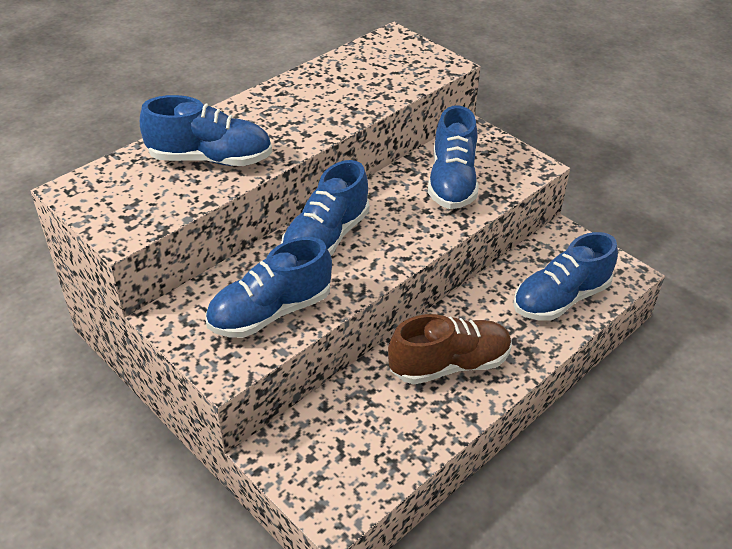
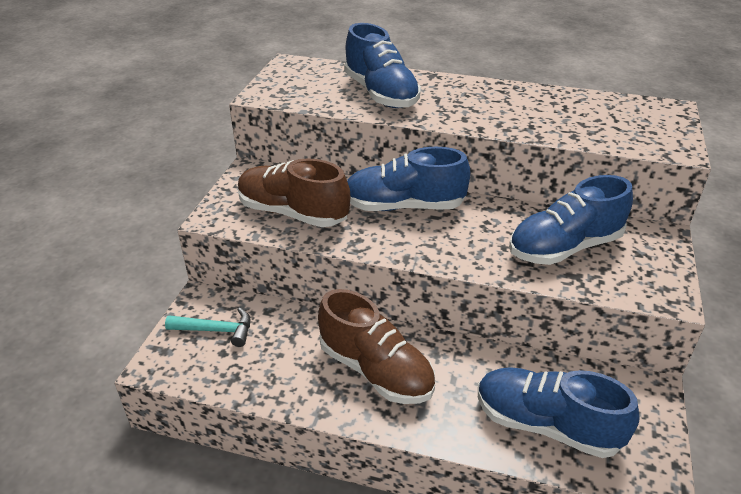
camera: 60 degrees right, 5 degrees down
(270, 312) = (293, 213): blue shoe -> brown shoe
(322, 455) = (216, 330): none -> turquoise hammer

